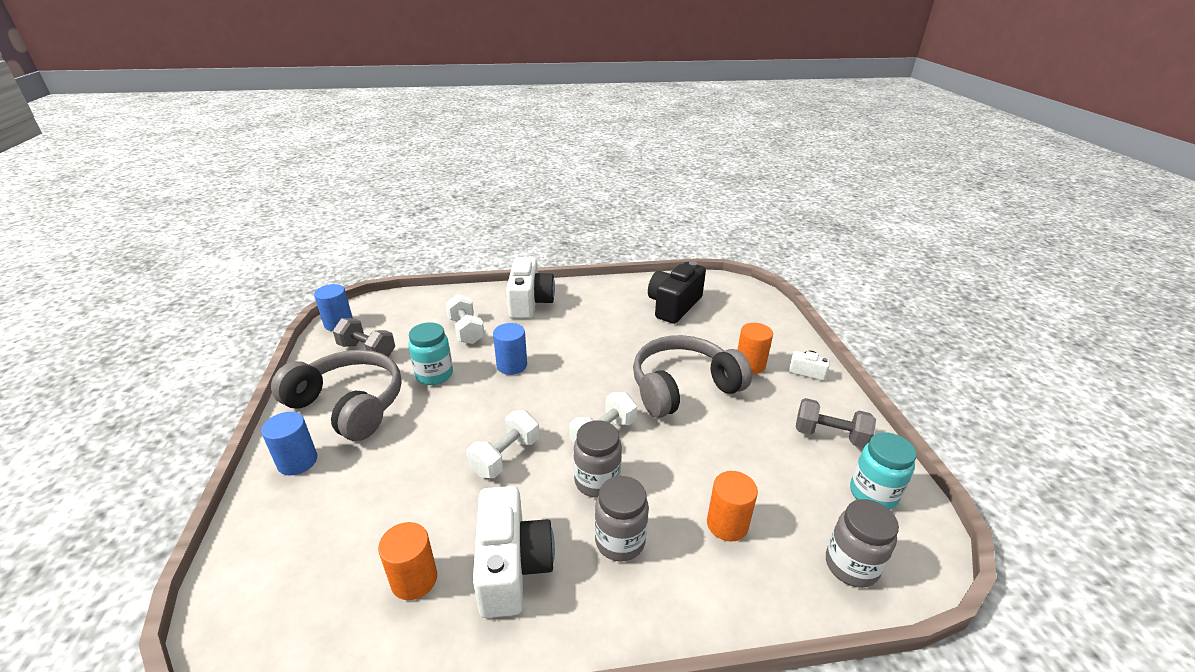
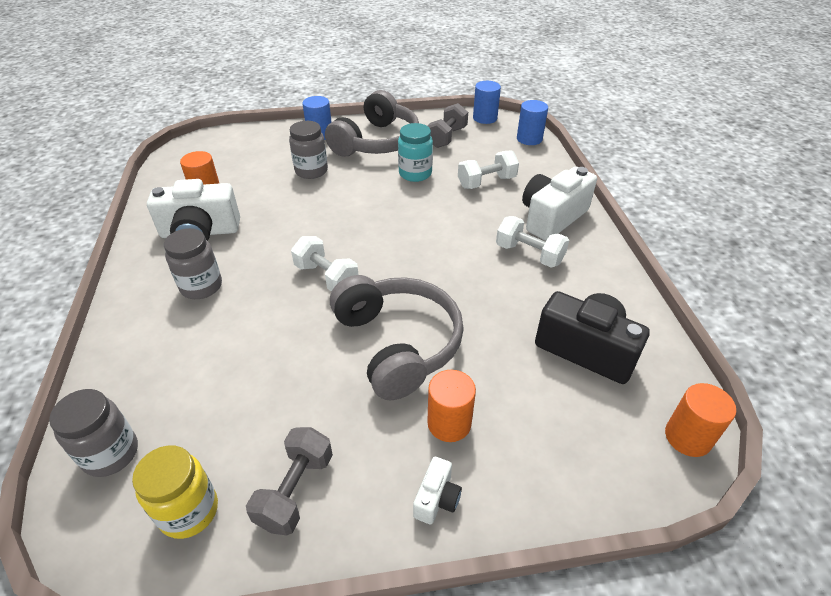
camera: 90 degrees right, 10 degrees up
(505, 456) = (308, 221): white dumbbell -> white dumbbell (529, 254)
(512, 365) = (432, 214): blue cylinder -> blue cylinder (529, 139)
(529, 303) = (552, 218): white camera -> white camera turned 135 degrees clockwise
(597, 481) = (268, 273): grey jar -> grey jar (311, 171)
(727, 524) = (194, 359): orange cylinder -> orange cylinder (688, 437)
(873, 494) = (189, 511): turquoise jar -> yellow jar

